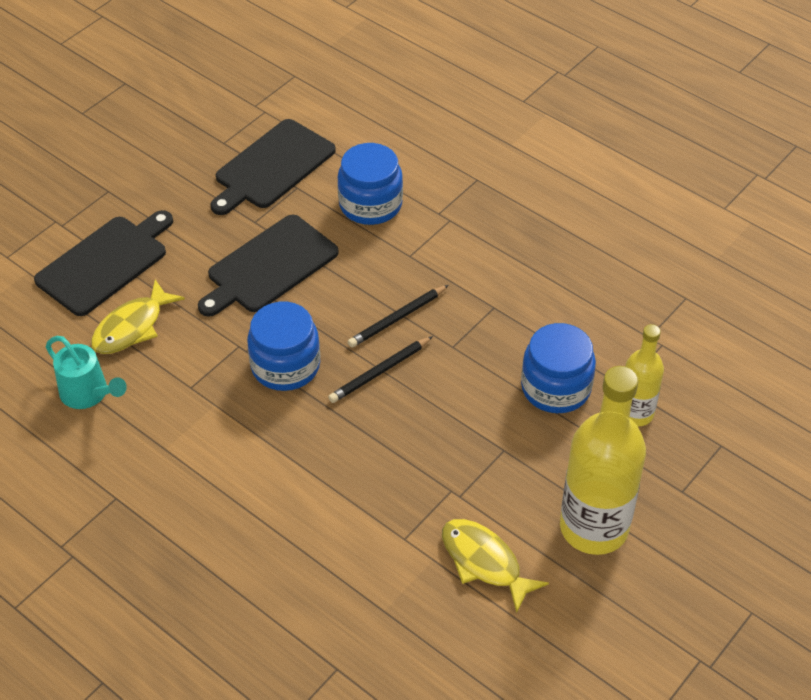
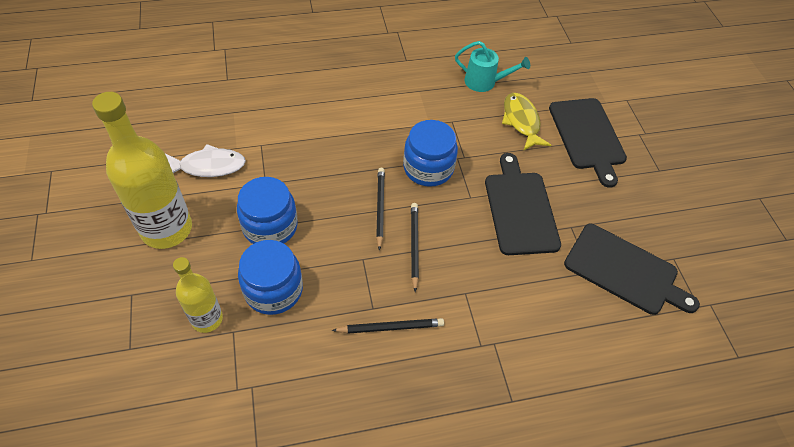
camera: 125 degrees right, 5 degrees up
(89, 394) = (485, 82): turquoise watering can -> turquoise watering can turned 150 degrees counterclockwise
(272, 167) = (624, 271): black cutting board -> black cutting board turned 135 degrees clockwise
(370, 204) = (537, 305): blue jar -> blue jar (270, 226)
(484, 562) = (208, 166): yellow fish -> white fish
(498, 284) = (390, 327): none -> black pencil

